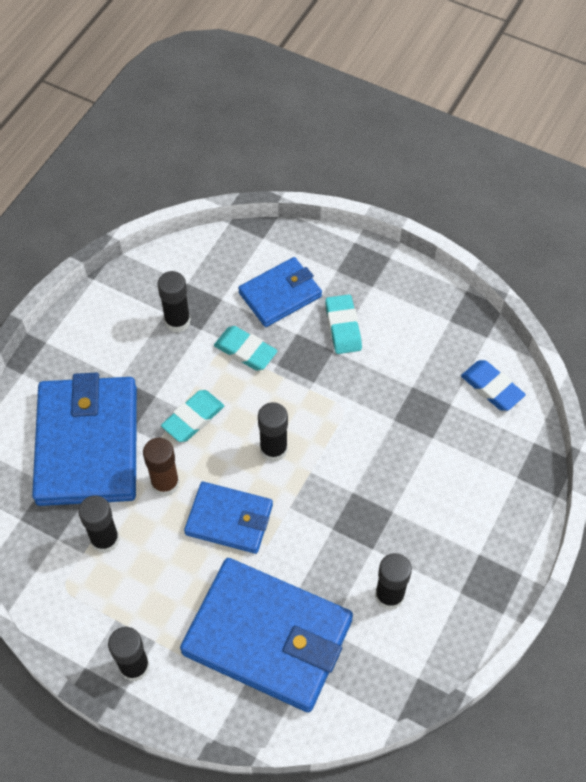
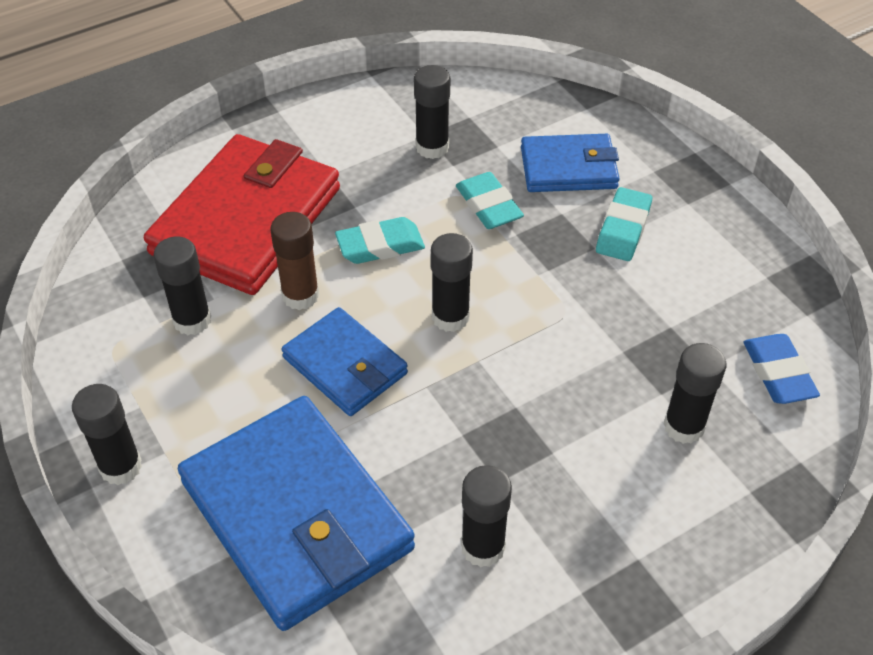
camera: 30 degrees right, 10 degrees down
(88, 444) = (247, 221): blue wallet -> red wallet
(458, 453) = (684, 426): none -> black glue stick

